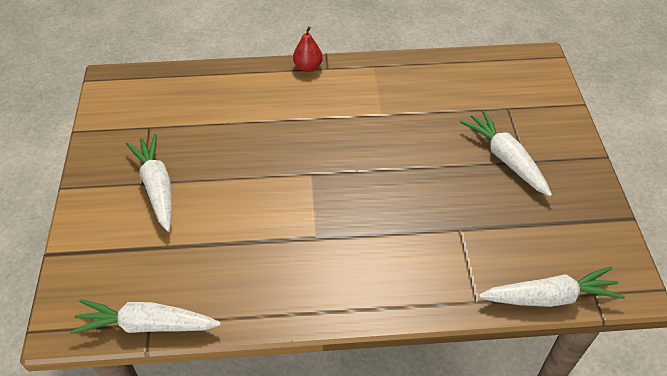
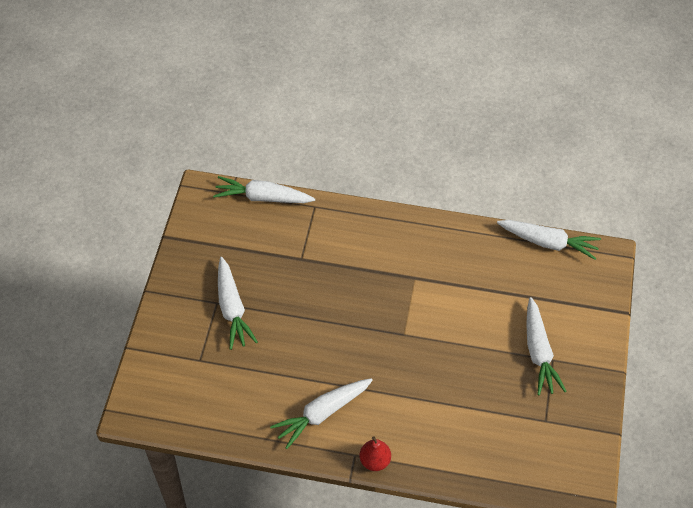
camera: 165 degrees left, 5 degrees up
(369, 90) = (322, 413): none -> white carrot

